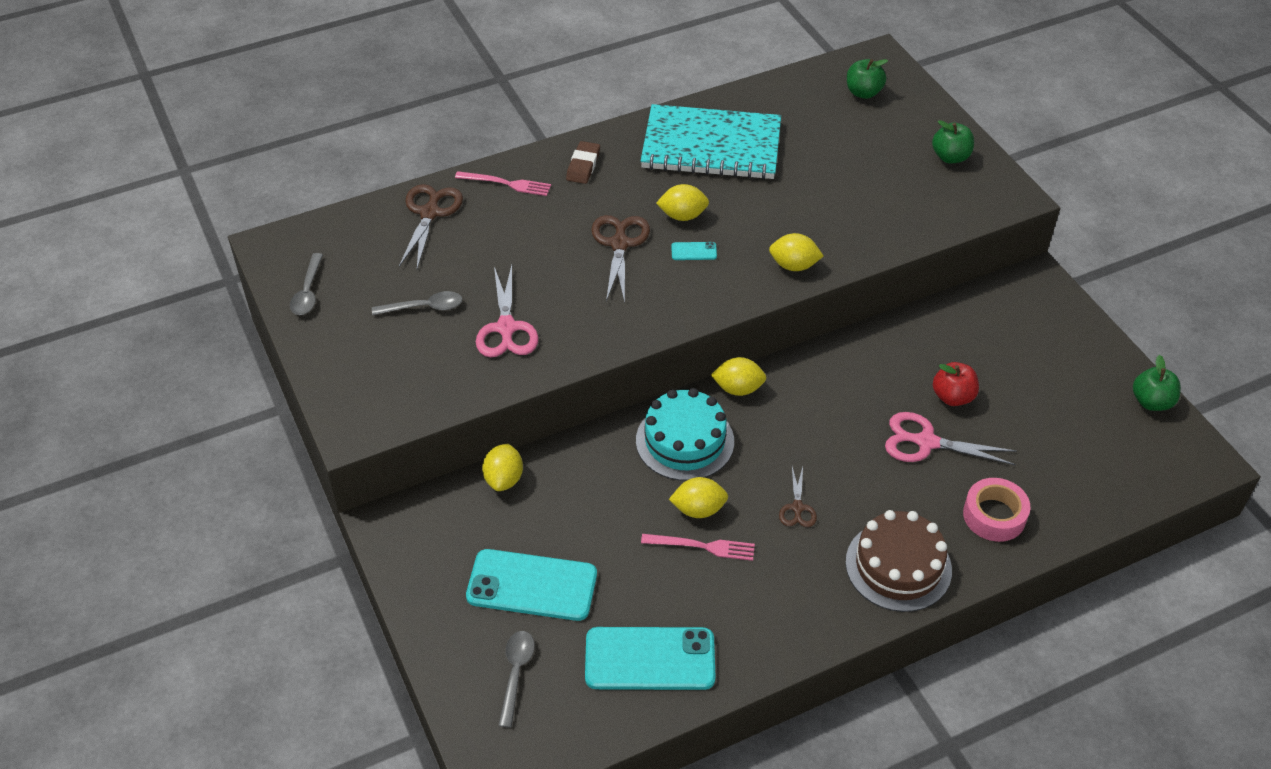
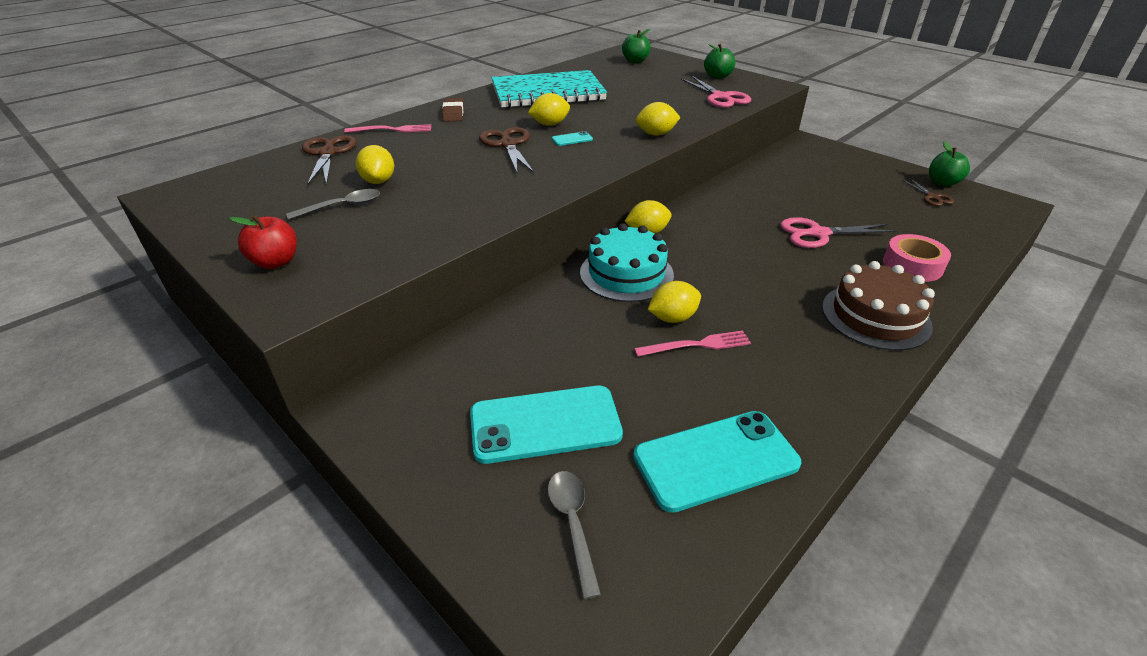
camera: 20 degrees left, 10 degrees down
(308, 292) = (212, 217): grey spoon -> none
(504, 479) = (470, 339): yellow lemon -> yellow lemon (378, 181)
(506, 328) = (431, 205): pink scissors -> pink scissors (720, 97)
(797, 508) = (757, 296): brown scissors -> brown scissors (932, 197)
(952, 397) = (811, 205): red apple -> red apple (276, 262)

